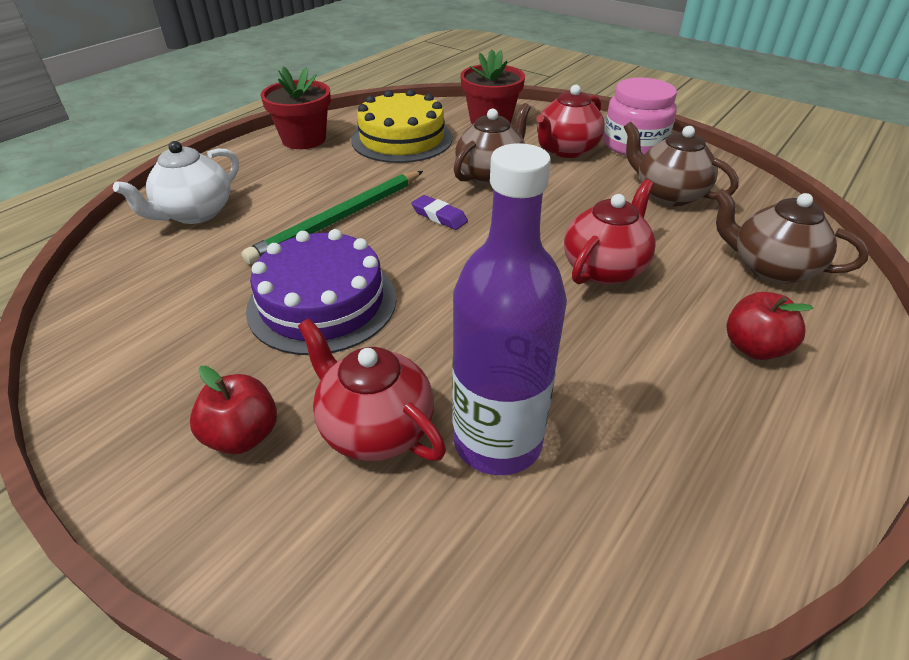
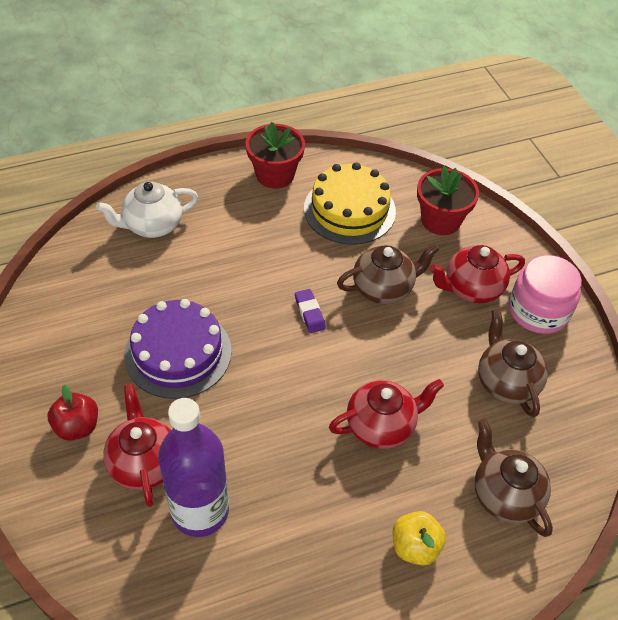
camera: 30 degrees right, 10 degrees up
(339, 219) = (240, 280): green pencil -> none
(754, 348) = (415, 546): red apple -> yellow apple

